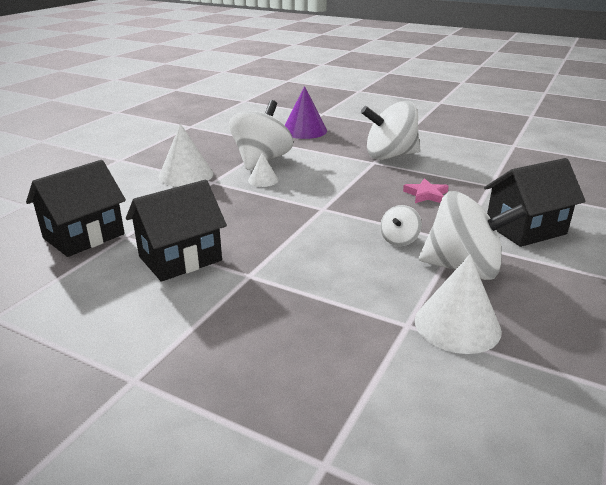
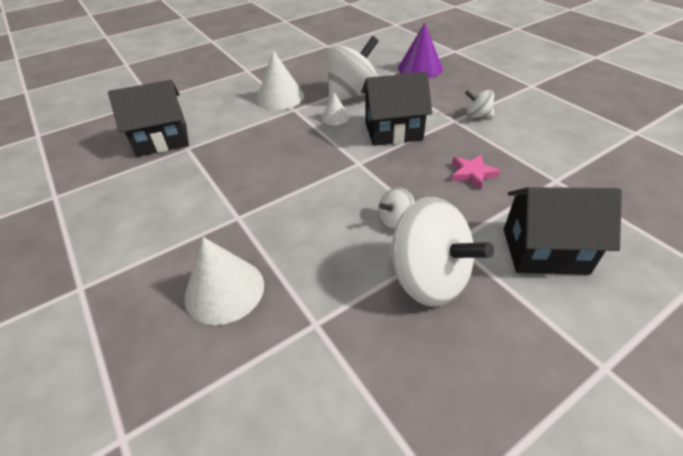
camera: 30 degrees right, 15 degrees up
(180, 258) = (204, 182): black house -> black house (393, 131)
(390, 156) = (477, 116): white spinning top -> white spinning top, size x0.48
(457, 325) = (360, 344): white cone -> white cone (224, 290)

